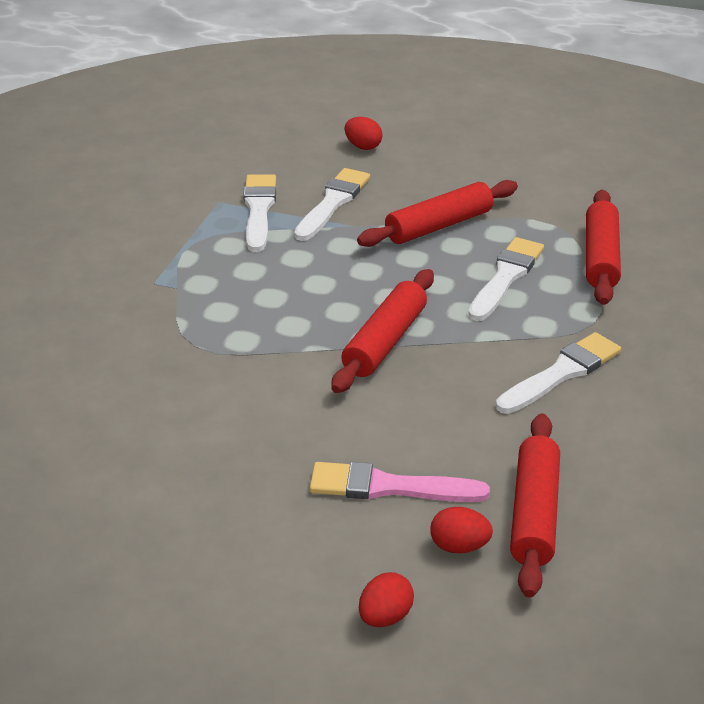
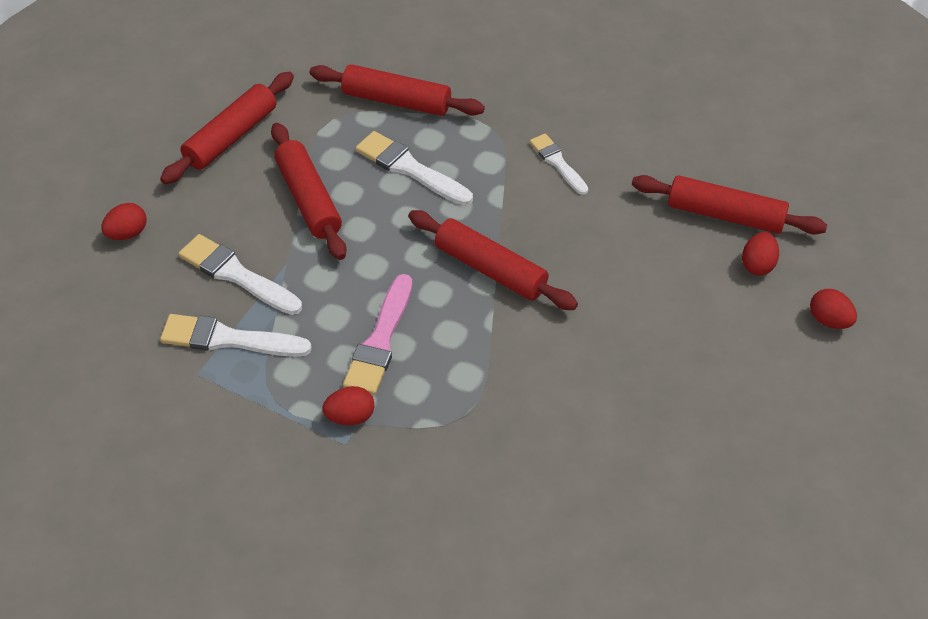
camera: 80 degrees left, 15 degrees up
(183, 282) = (350, 417): none -> red egg
(389, 487) = (687, 296): pink brush -> pink brush (380, 341)
(501, 175) = (231, 137): none -> red rolling pin
(561, 373) = (557, 163): white brush -> white brush, size x0.65

